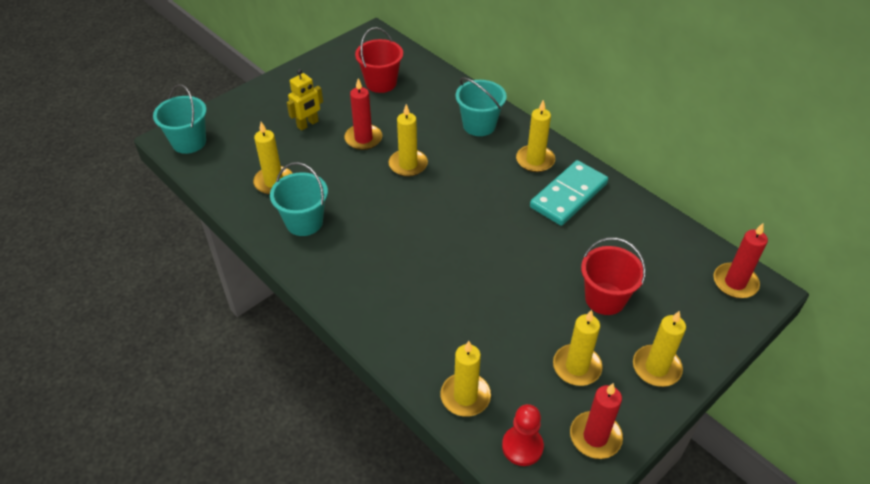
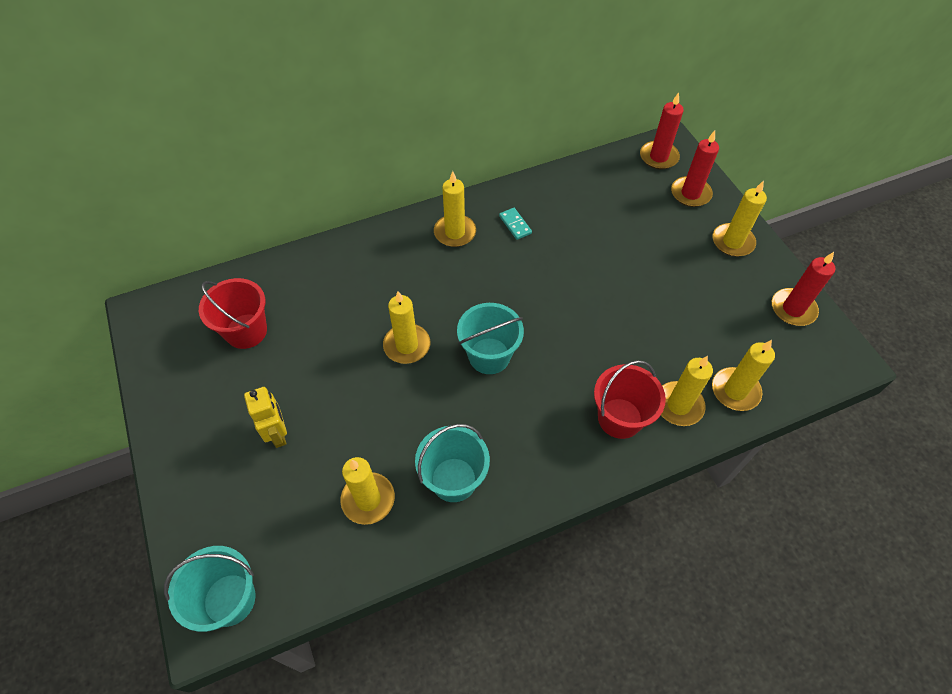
camera: 70 degrees left, 10 degrees up
(363, 139) = (339, 378): red candle -> red candle (690, 193)
(479, 125) = (377, 260): turquoise bucket -> turquoise bucket (489, 356)
(522, 446) = (795, 364): red pawn -> none
(568, 195) = (515, 225): turquoise domino -> turquoise domino, size x0.43
(576, 367) = (720, 295): yellow candle -> yellow candle (678, 405)
(605, 298) = (650, 247): red bucket -> red bucket (619, 418)

